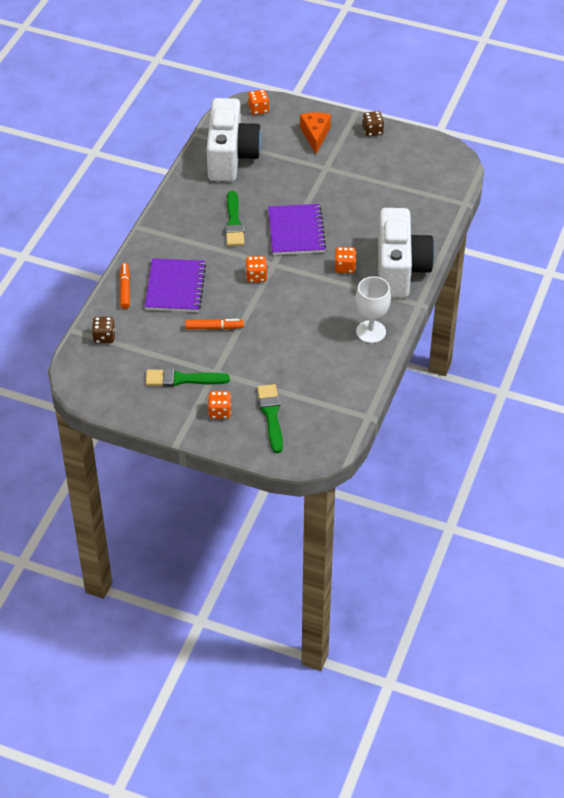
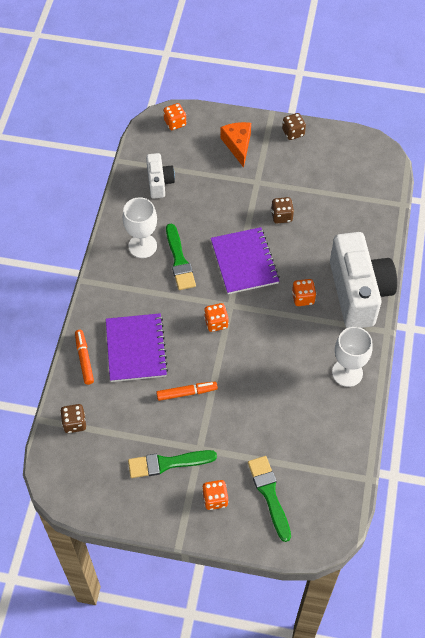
camera: 10 degrees left, 10 degrees up
(201, 206) = (142, 246): none -> white goblet
(230, 157) = (159, 182): white camera -> white camera, size x0.51
(342, 198) = (281, 216): none -> brown dice

